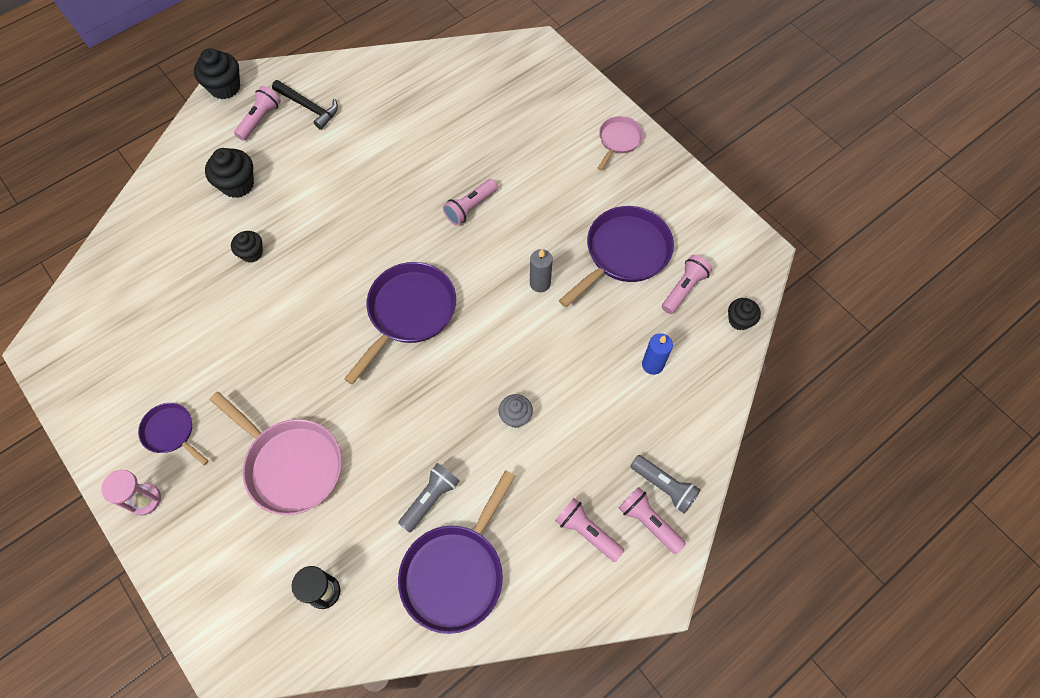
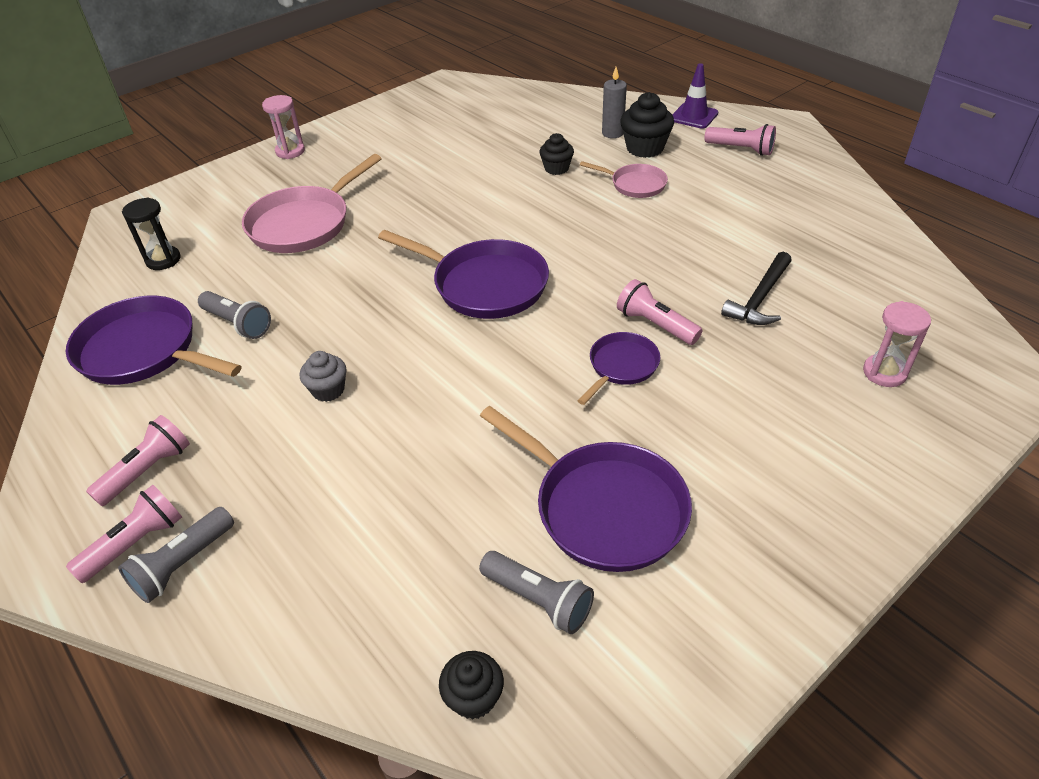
camera: 90 degrees right, 20 degrees down
(171, 432) = (353, 154): purple pan -> purple pan (621, 366)
(194, 142) = (694, 116): none -> purple traffic cone
(225, 87) = (777, 122): black cupcake -> none
(309, 107) = (774, 178): black hammer -> black hammer (760, 298)
(528, 100) = (884, 373): none -> pink hourglass
(540, 283) = (536, 404): grey candle -> grey candle (612, 133)
(618, 140) = (849, 497): pink pan -> pink pan (635, 184)
(652, 365) = (391, 549): blue candle -> none
(684, 289) = (538, 600): pink flashlight -> grey flashlight

